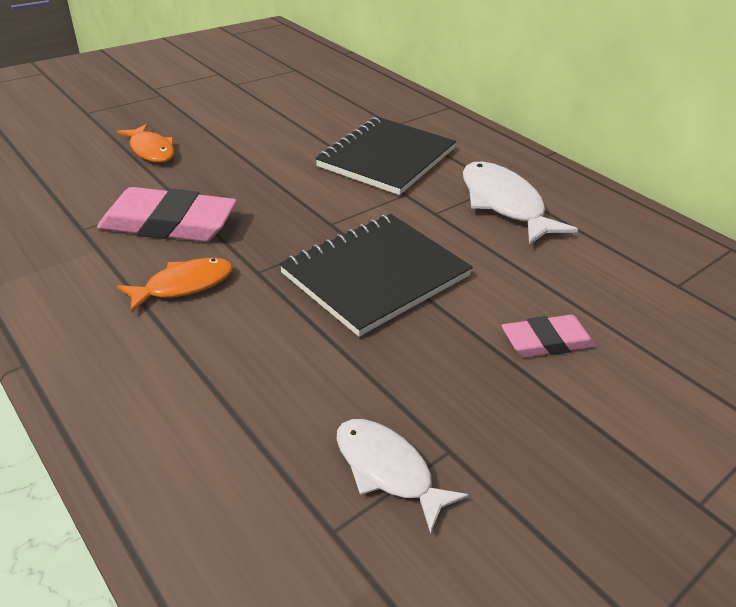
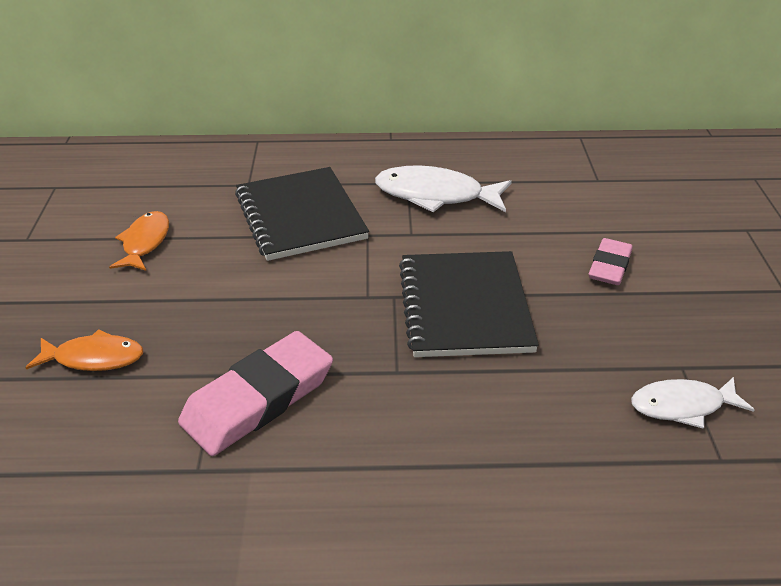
camera: 50 degrees left, 0 degrees up
(184, 285) = (374, 427): orange fish -> orange fish (145, 242)

